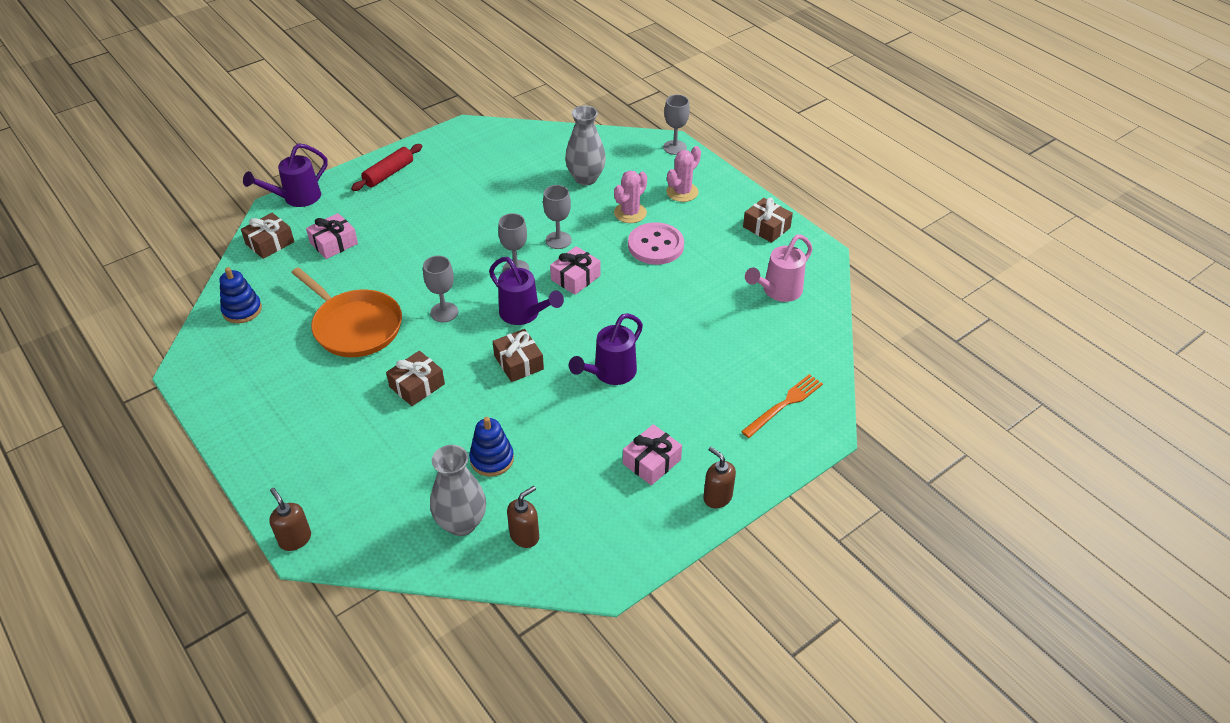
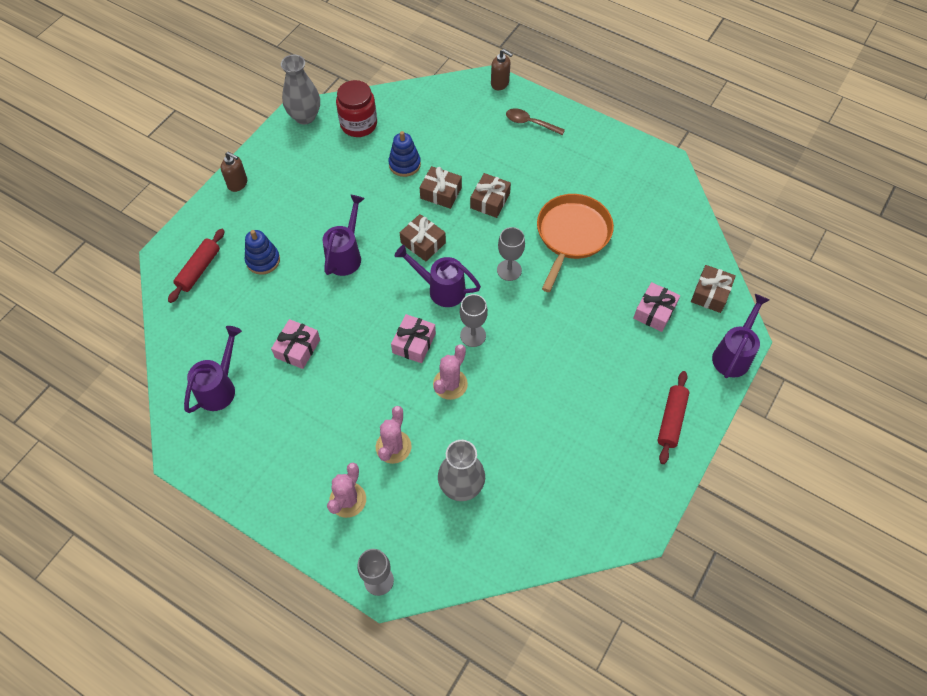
camera: 160 degrees right, 15 degrees up
(242, 310) = (672, 221): blue stacking toy -> blue stacking toy (263, 260)
(300, 466) = (530, 123): none -> brown spoon
(355, 326) = (572, 235): orange pan -> orange pan turned 90 degrees clockwise
(461, 523) = (403, 120): grey vase -> grey vase (305, 116)
(525, 536) = (358, 124): brown soap dispenser -> red jar
(558, 240) = (450, 384): grey goblet -> pink cactus
(651, 461) = (291, 195): pink gift -> pink gift (297, 348)
(655, 245) = (352, 408): pink button -> none
(766, 227) = (244, 473): brown gift -> brown gift (441, 193)
(778, 291) = (219, 387): pink watering can -> purple watering can
(784, 404) = (199, 269): orange fork -> red rolling pin

